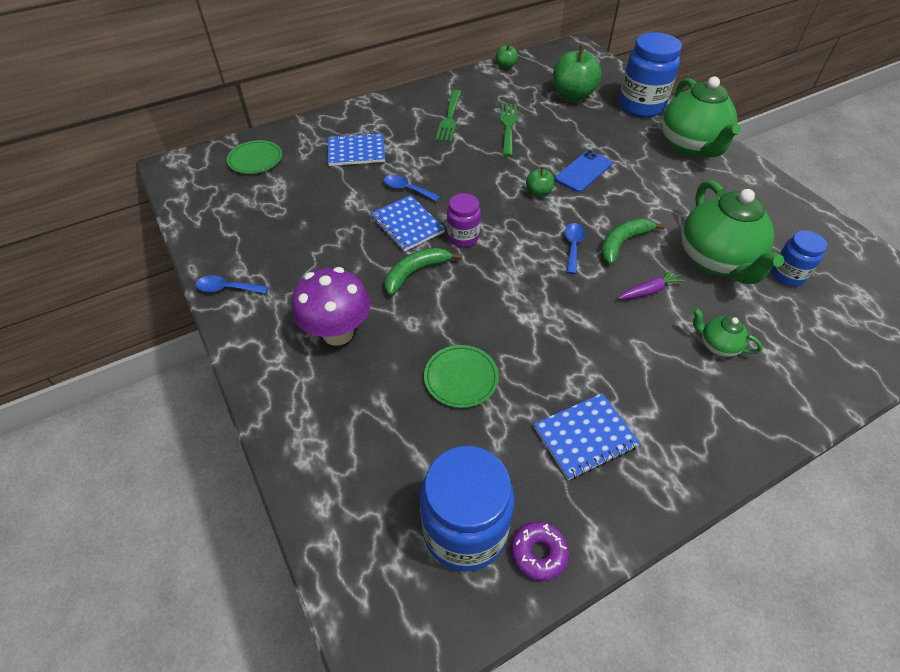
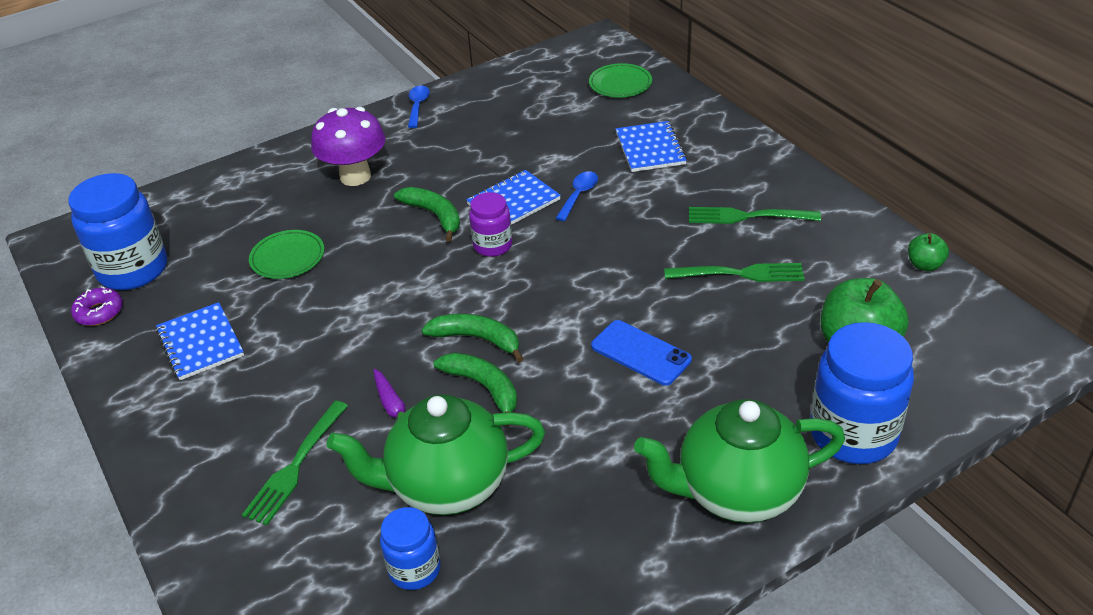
camera: 90 degrees right, 10 degrees down
(538, 192) = (585, 307): green apple -> none
(573, 246) = (477, 339): blue spoon -> green banana
(717, 346) = (296, 465): green teapot -> green fork

